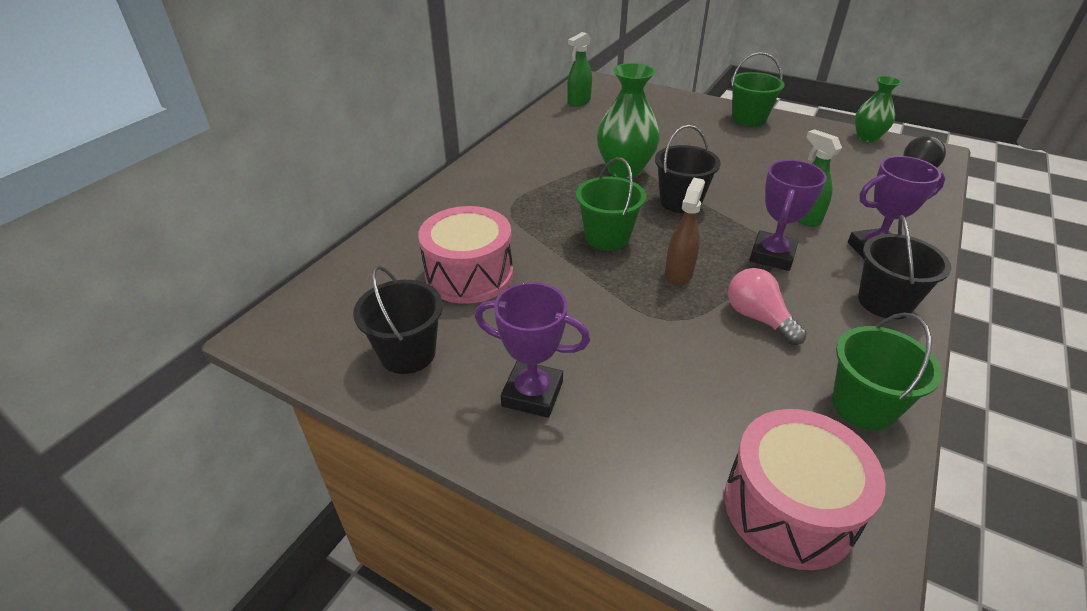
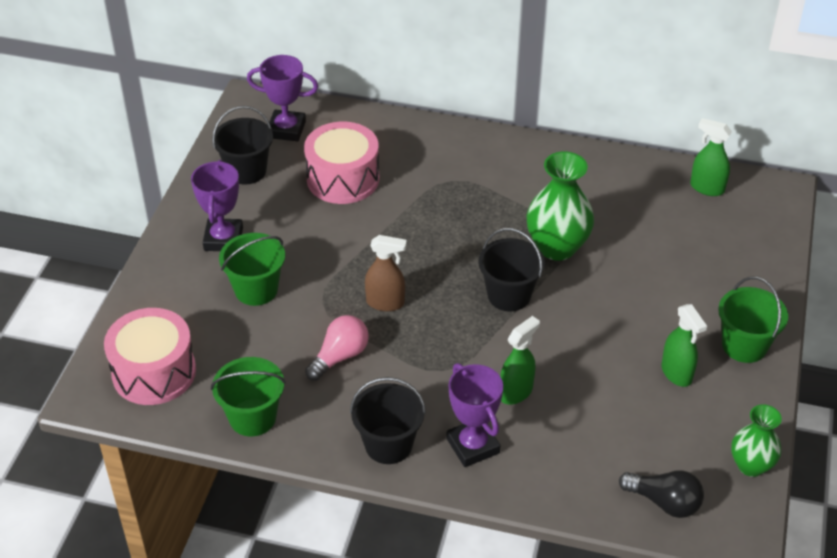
camera: 75 degrees right, 5 degrees up
(607, 237) = (425, 251): green bucket -> green bucket (256, 289)
(772, 255) = (436, 366): purple trophy -> purple trophy (286, 129)
(778, 146) = (676, 373): none -> green spray bottle

